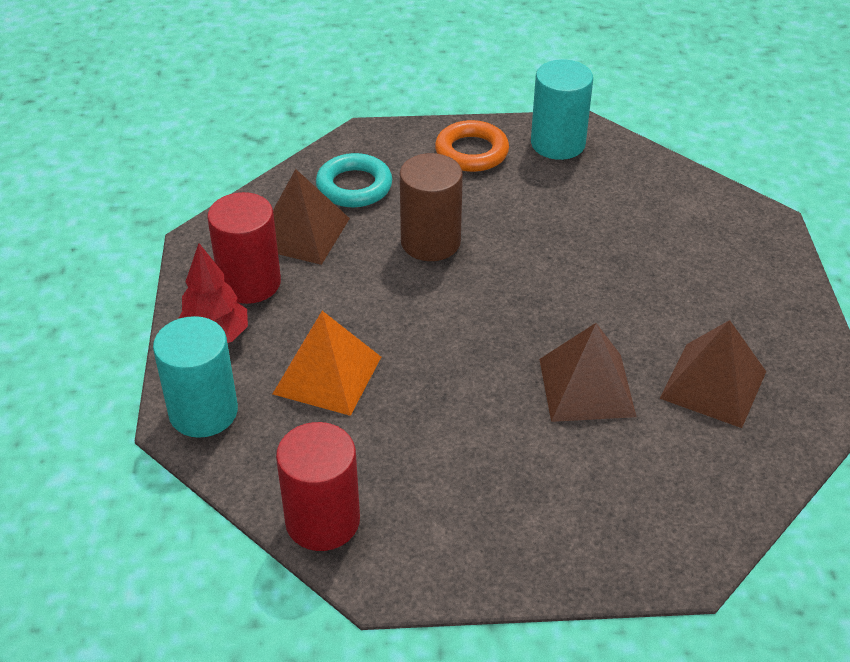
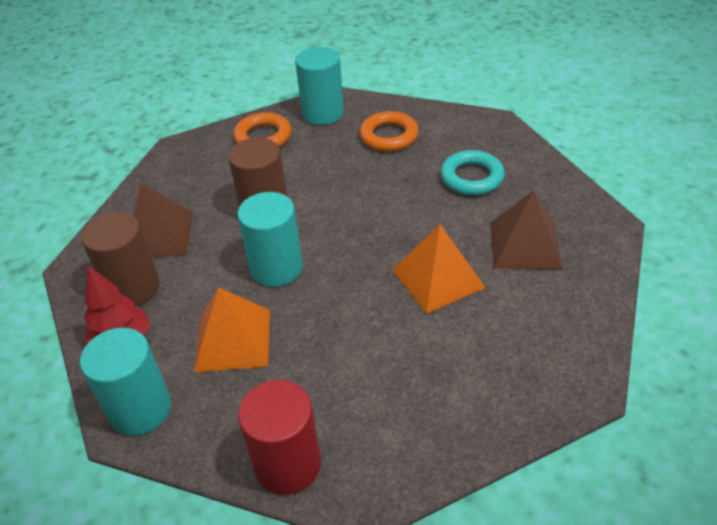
camera: 20 degrees left, 0 degrees up
(250, 283) = (133, 288): red cylinder -> brown cylinder
(354, 186) = (185, 188): turquoise ring -> turquoise ring (471, 177)
(411, 313) = (276, 268): none -> turquoise cylinder
(586, 387) = (437, 278): brown pyramid -> orange pyramid
(623, 198) = (389, 136): none -> orange ring

